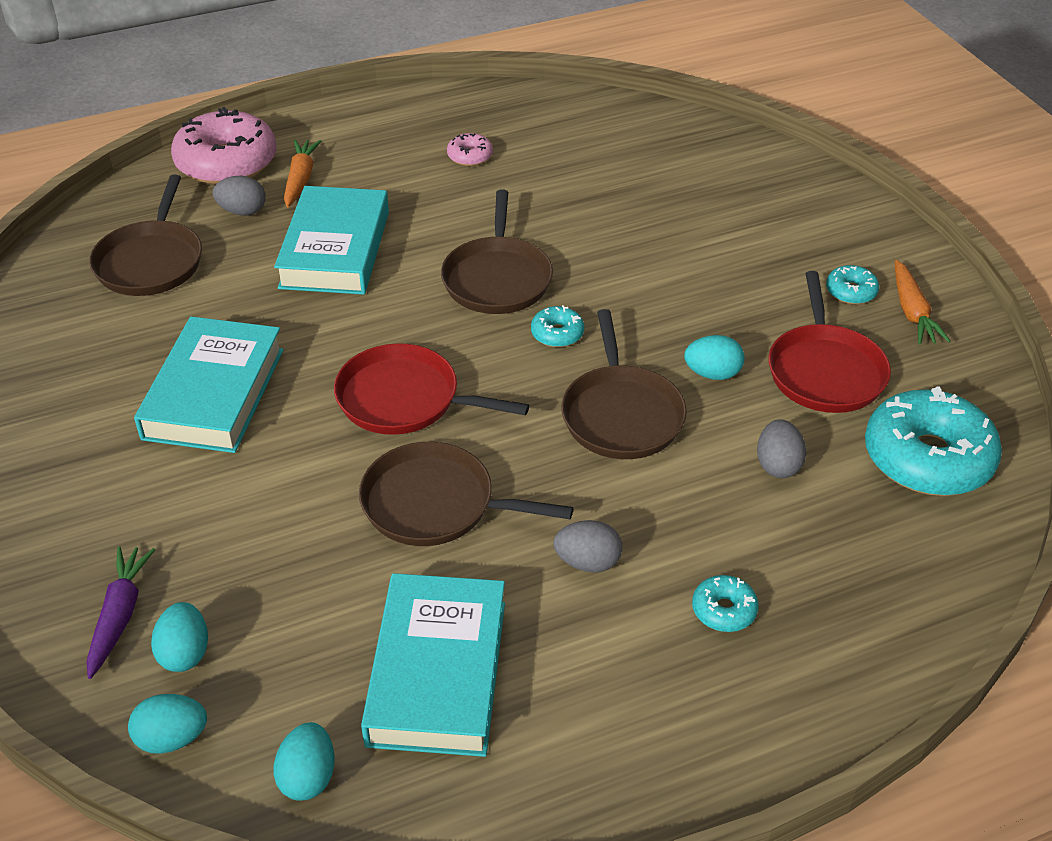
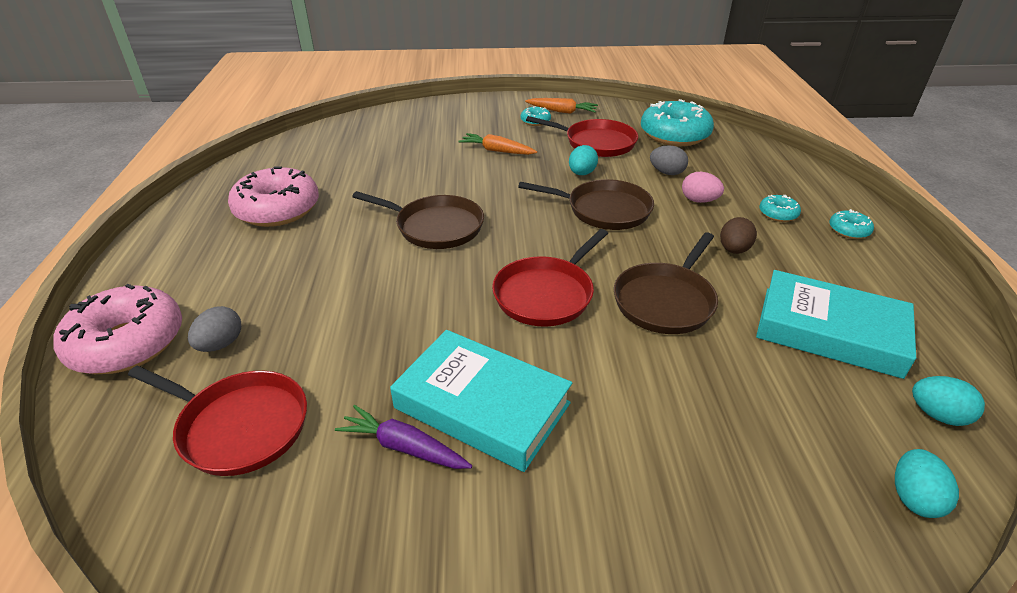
camera: 70 degrees left, 5 degrees down
(120, 615) = (766, 520): purple carrot -> purple carrot (404, 447)
(151, 262) = (239, 426): brown pan -> red pan
(185, 653) = (814, 475): turquoise egg -> none
(300, 179) = (210, 299): orange carrot -> orange carrot (497, 151)
(335, 249) = (333, 297): turquoise book -> none
(470, 156) = (277, 209): pink donut -> pink donut, size x2.22
(557, 334) = (512, 216): turquoise donut -> turquoise donut (849, 230)
(587, 562) = (734, 250): grey egg -> brown egg
(710, 512) = (699, 200): none -> pink egg

